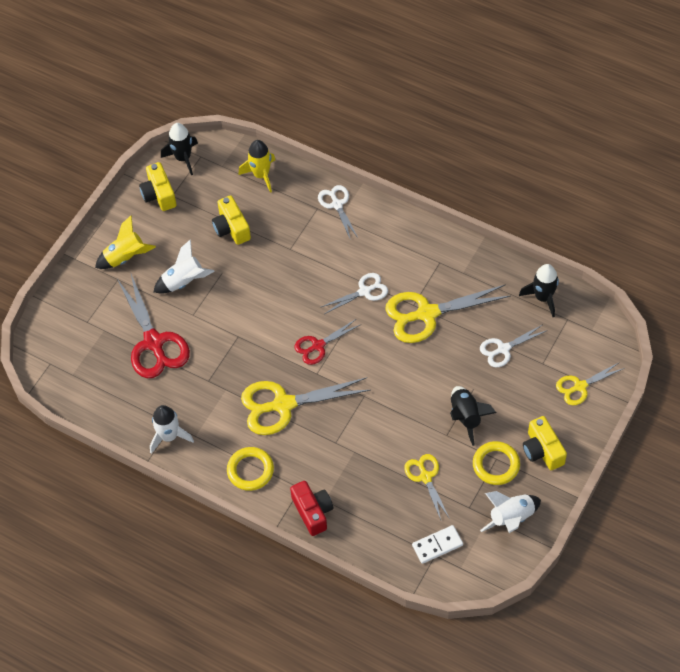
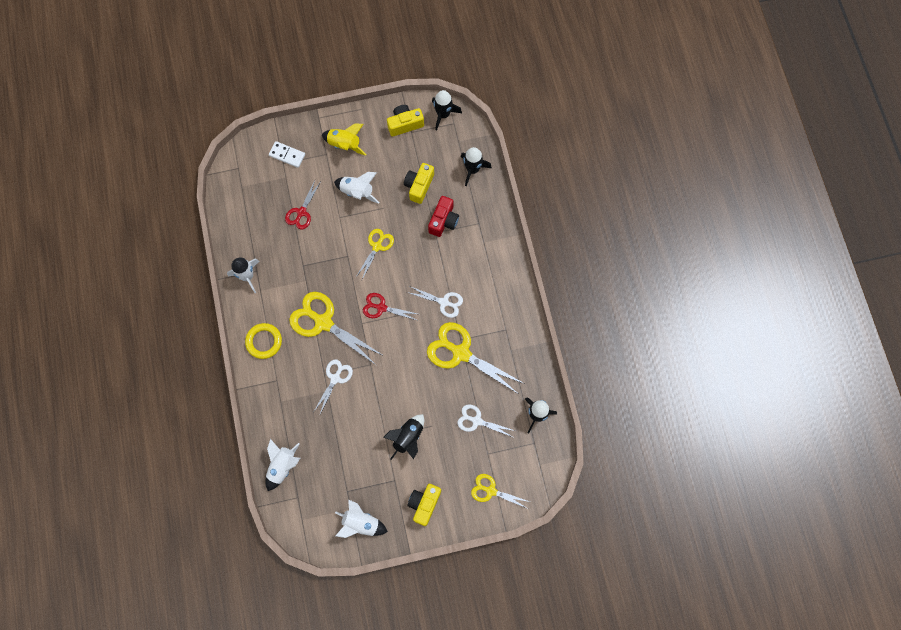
camera: 45 degrees right, 15 degrees up
(154, 342) = (301, 212): red scissors -> red scissors, size x0.56
(159, 194) = (405, 124): yellow camera -> yellow camera turned 45 degrees clockwise
(261, 175) = (472, 169): yellow rocket -> black rocket
(313, 512) = (267, 401): red camera -> red camera (443, 221)
(337, 204) = (492, 232): white scissors -> white scissors (335, 378)
(391, 546) = (282, 466): none -> white rocket
(425, 477) = (345, 448): yellow scissors -> yellow scissors (377, 246)
(437, 545) = (305, 493): white domino -> white domino (287, 155)
(496, 465) = (390, 483): yellow ring -> none

